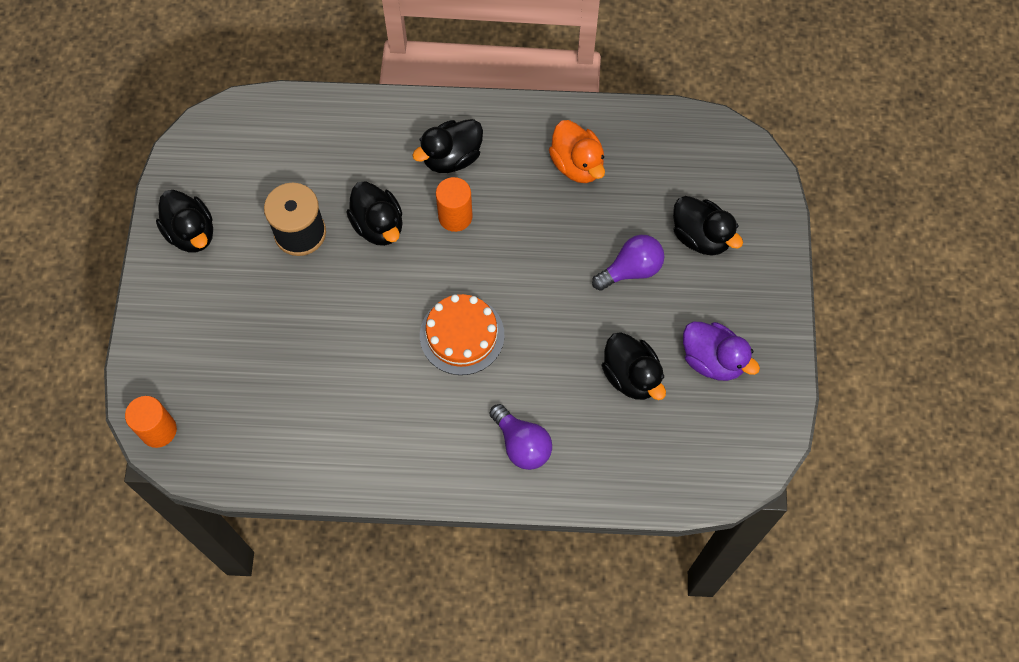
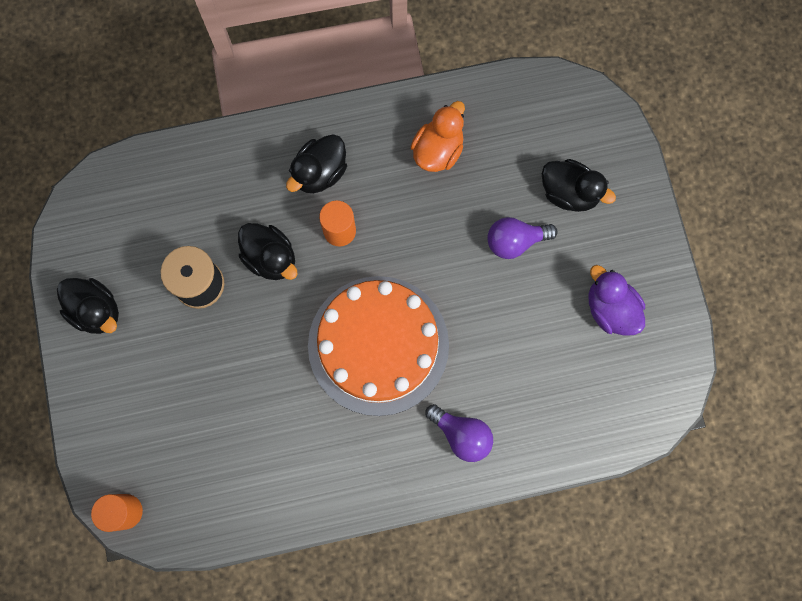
camera: 15 degrees left, 10 degrees up
(462, 335) = (378, 345): orange cake -> orange cake, size x1.76
(577, 165) = (438, 150): orange duck -> orange duck turned 105 degrees counterclockwise
(631, 270) = (515, 241): purple light bulb -> purple light bulb turned 150 degrees counterclockwise
(631, 376) = (542, 344): black duck -> none
(712, 360) = (610, 309): purple duck -> purple duck turned 150 degrees counterclockwise

